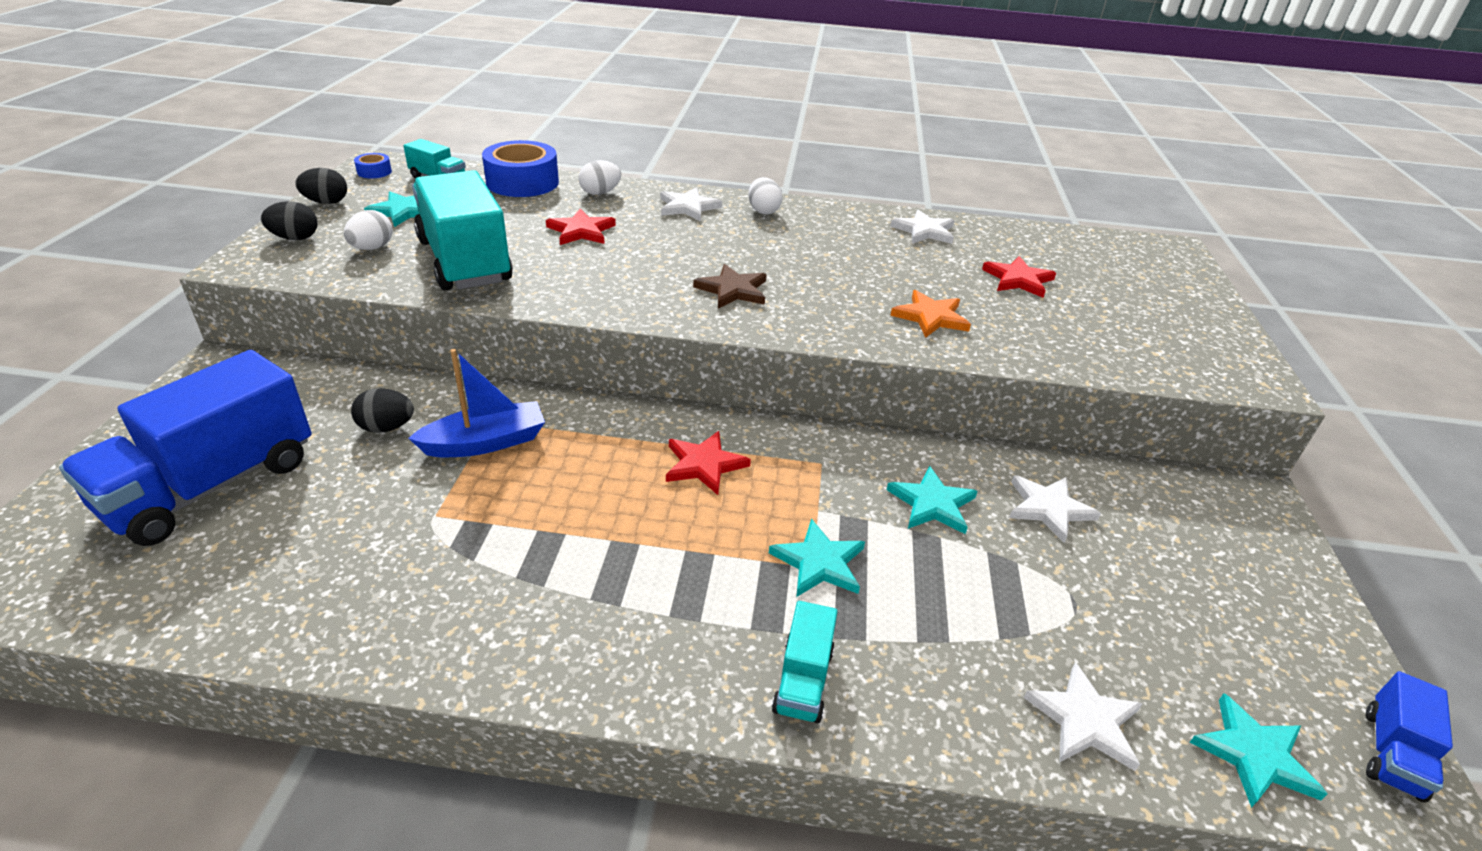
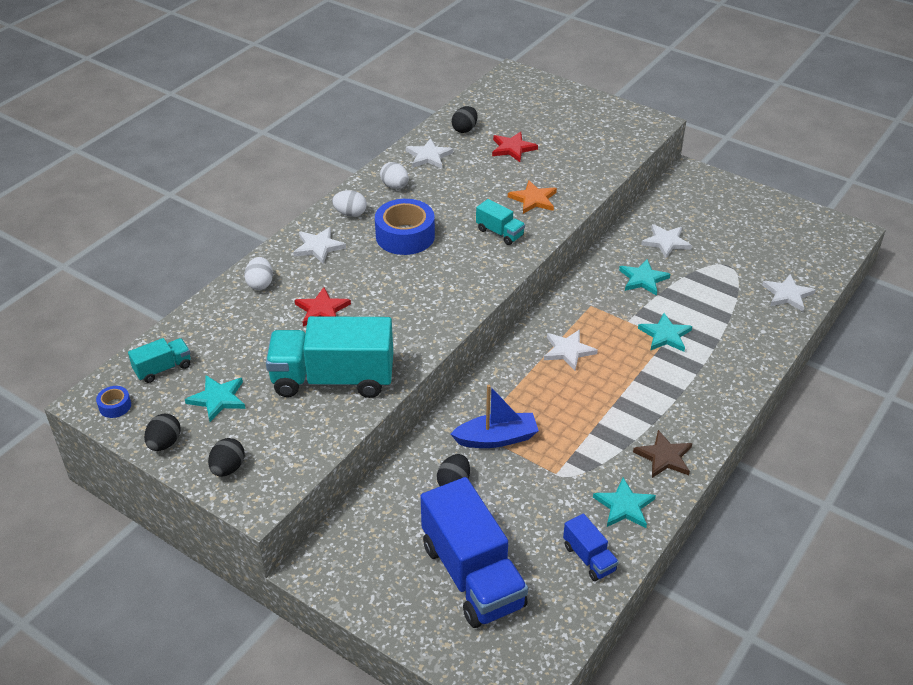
camera: 60 degrees left, 5 degrees up
(372, 248) = (277, 425): white egg -> white egg (395, 186)
(485, 442) = (496, 438): blue boat -> blue boat turned 75 degrees clockwise
(522, 182) = (207, 321): blue tape -> blue tape (405, 236)
(704, 464) = (568, 351): red star -> white star
(732, 290) = (454, 265): brown star -> brown star (664, 457)
(803, 680) = (734, 368): turquoise truck -> turquoise truck (499, 233)
(1009, 241) = (464, 129): none -> black egg
(1254, 755) = (819, 259): turquoise star -> turquoise star (624, 506)
(1392, 753) = (832, 225): blue truck -> blue truck (589, 558)

